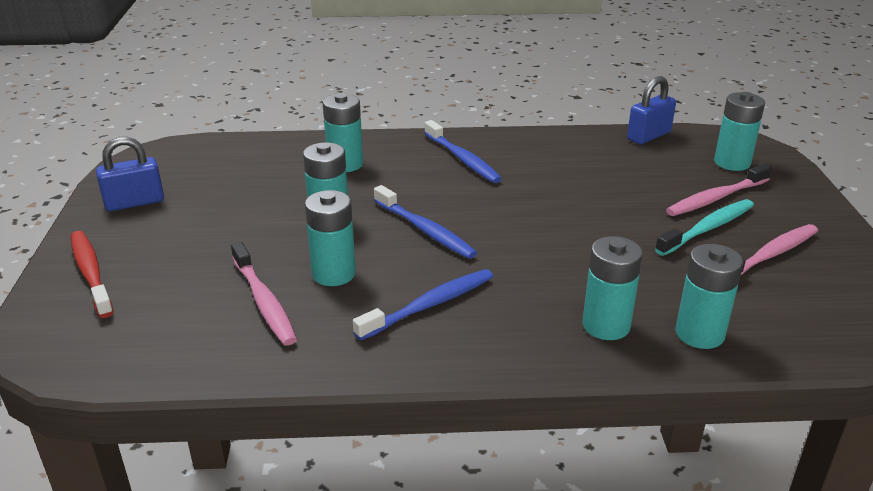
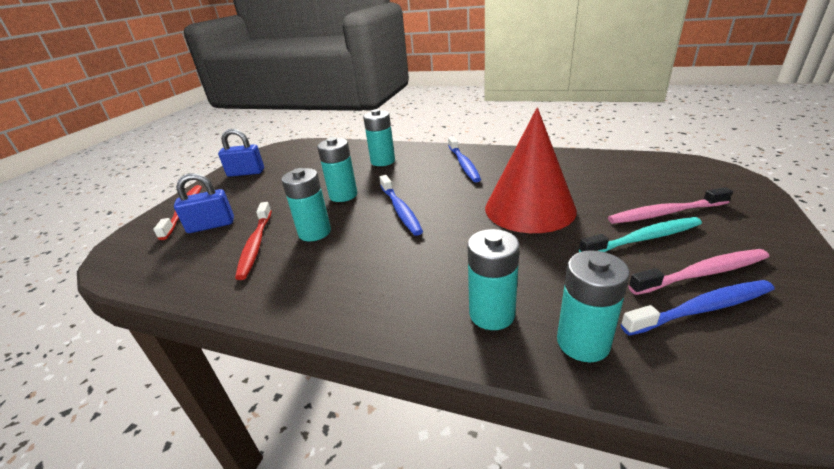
camera: 25 degrees right, 0 degrees up
(264, 301) = (256, 245): pink toothbrush -> red toothbrush
(429, 305) = (359, 267): blue toothbrush -> blue toothbrush (701, 309)
(578, 209) = (529, 208): none -> red cone
(648, 136) = (624, 159): blue padlock -> blue padlock (211, 225)
(732, 163) = (695, 185): turquoise battery -> none

